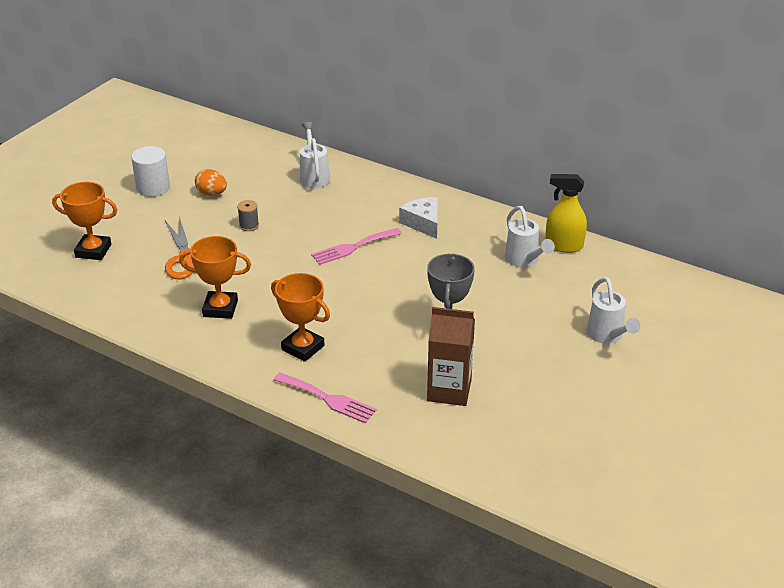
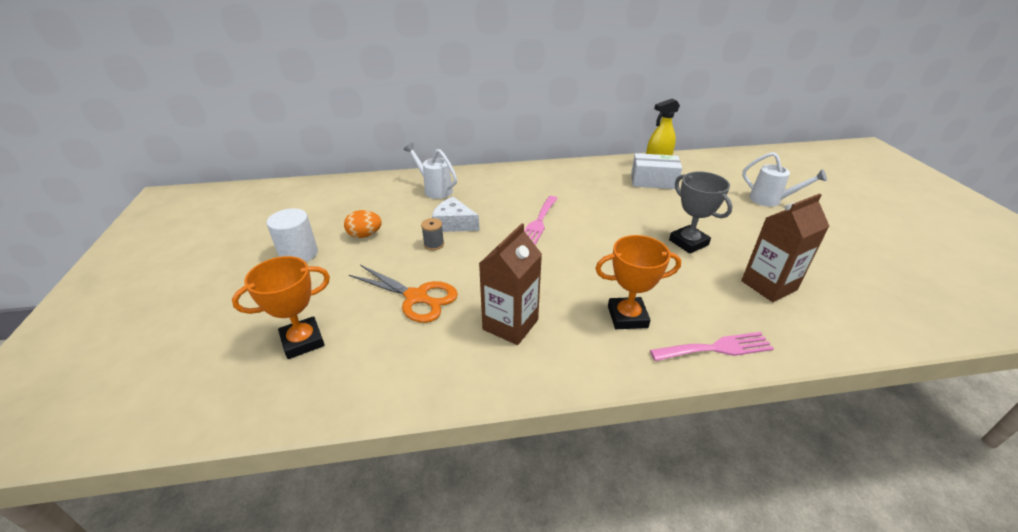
camera: 40 degrees left, 0 degrees up
(220, 308) = (510, 324): orange trophy -> brown carton
(423, 223) = (558, 186): white cheese -> white cheese (453, 223)
(524, 261) = (653, 181): white watering can -> white box

